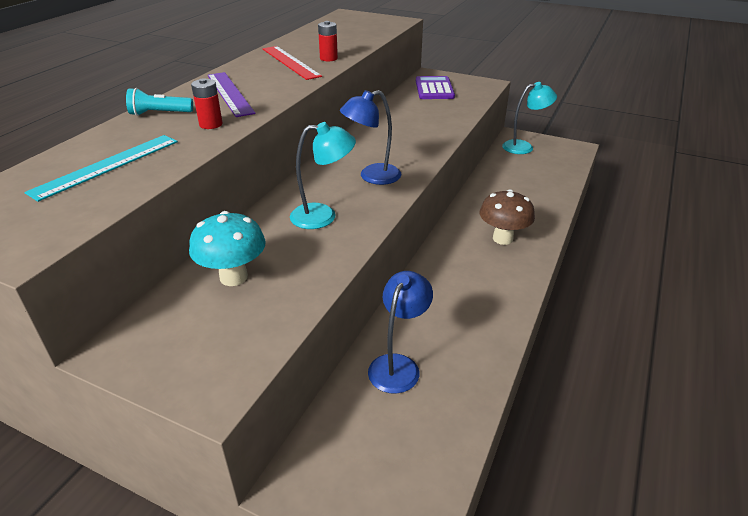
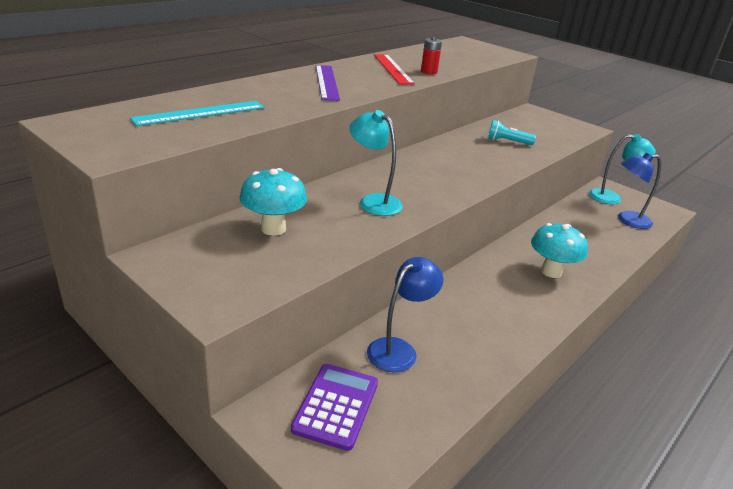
camera: 15 degrees right, 5 degrees down
(159, 113) = (261, 85): turquoise flashlight -> turquoise flashlight (507, 141)
(211, 124) = (298, 101): red battery -> none
(323, 216) = (373, 201): turquoise lamp -> turquoise lamp turned 150 degrees counterclockwise
(372, 176) = (434, 181): blue lamp -> blue lamp (627, 220)
(434, 89) = (531, 123): purple calculator -> purple calculator (336, 406)
(502, 238) = (551, 271): brown mushroom -> turquoise mushroom

